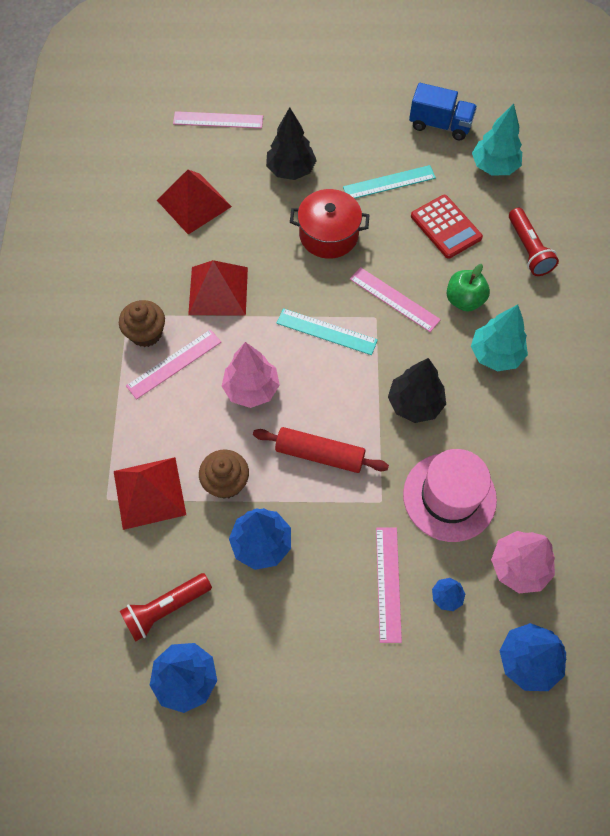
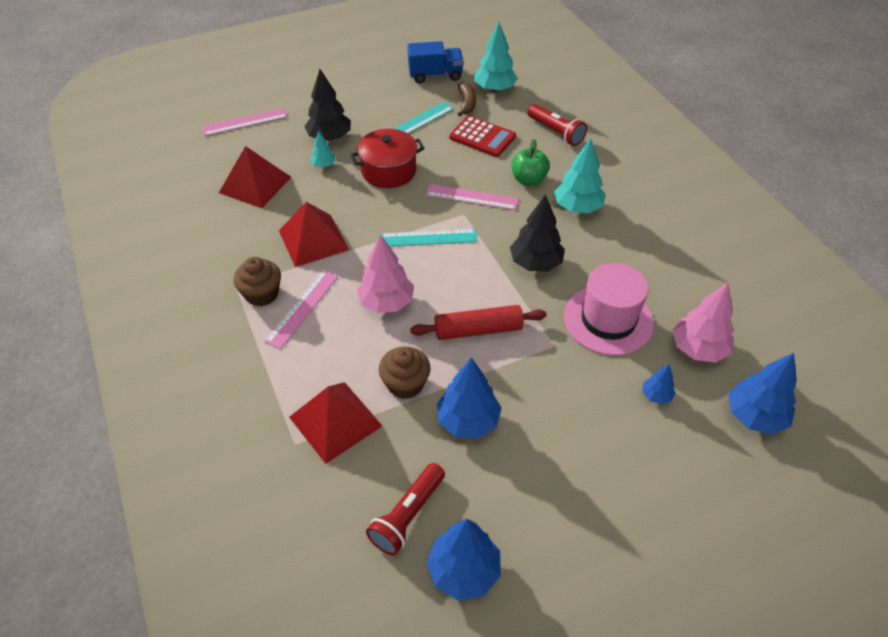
camera: 25 degrees left, 15 degrees down
(269, 203) = (324, 165): none -> turquoise tree
(388, 583) = (600, 406): pink ruler -> none
(453, 176) = (466, 103): none -> brown banana

